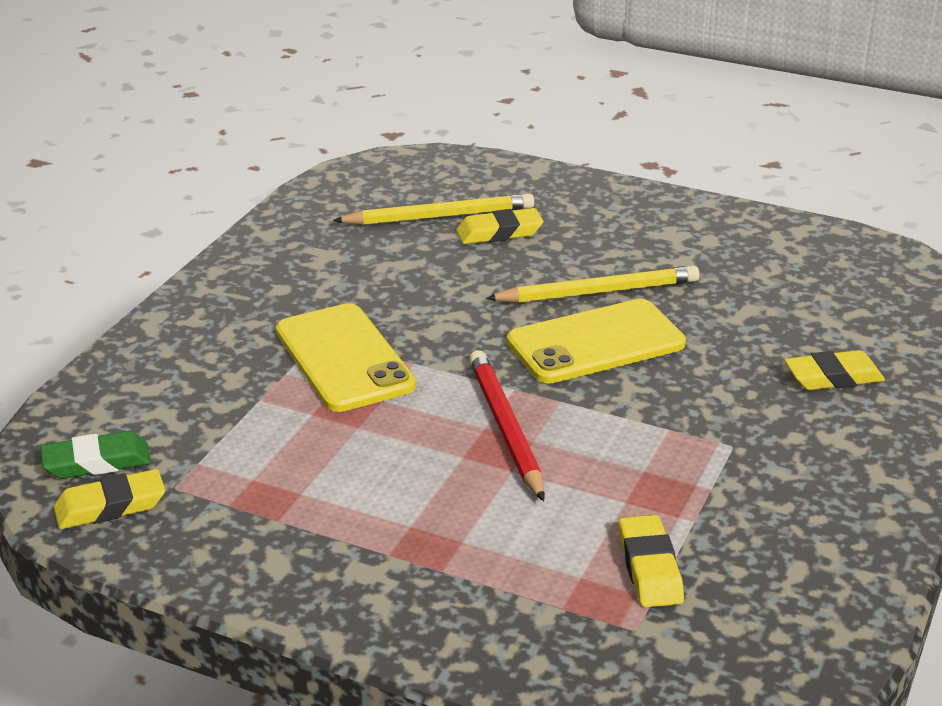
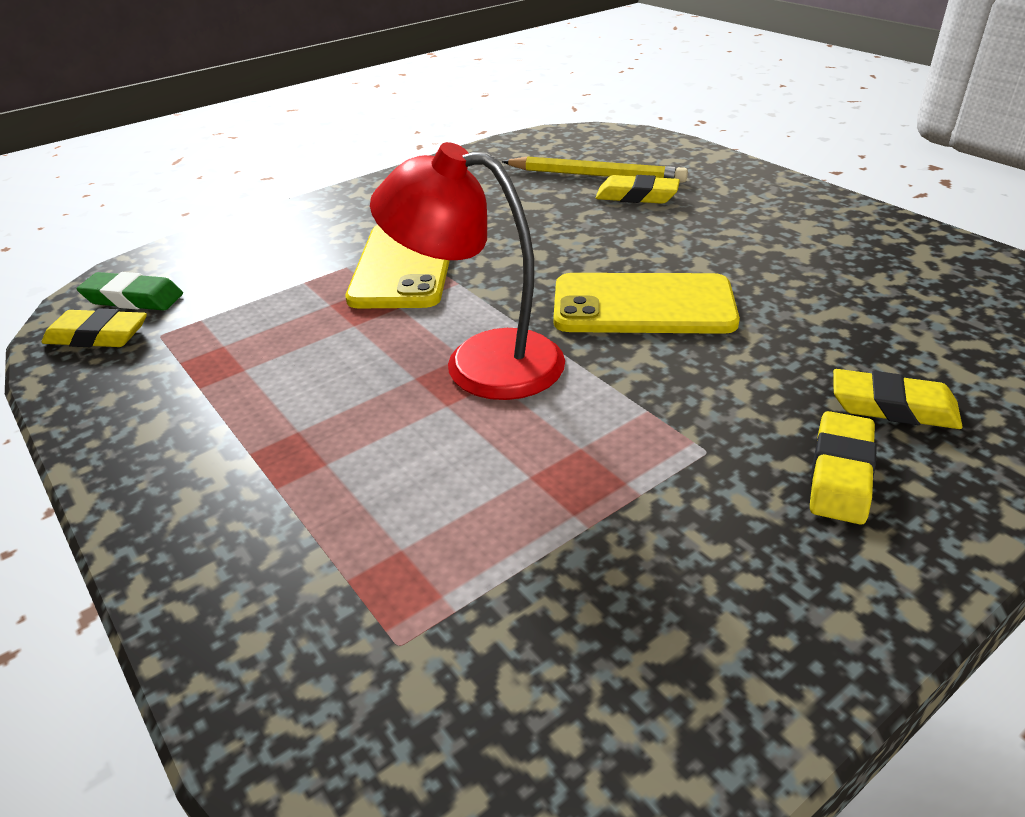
camera: 30 degrees right, 5 degrees up
(505, 428) = (480, 362): red pencil -> red lamp
(598, 292) = (686, 261): yellow pencil -> none
(650, 568) = (485, 567): yellow eraser -> yellow eraser (840, 474)

